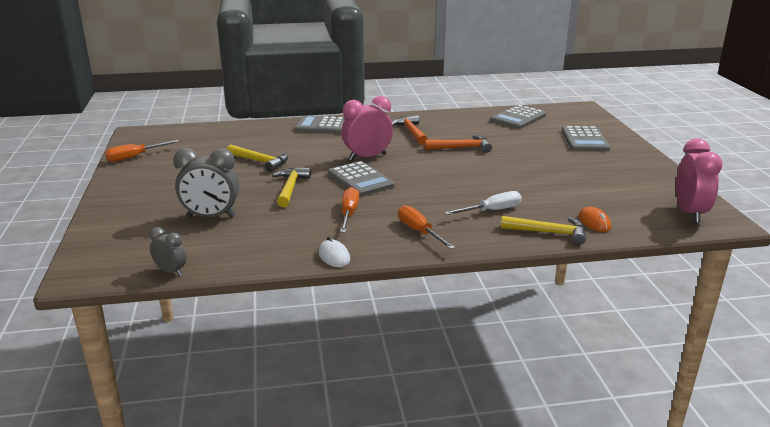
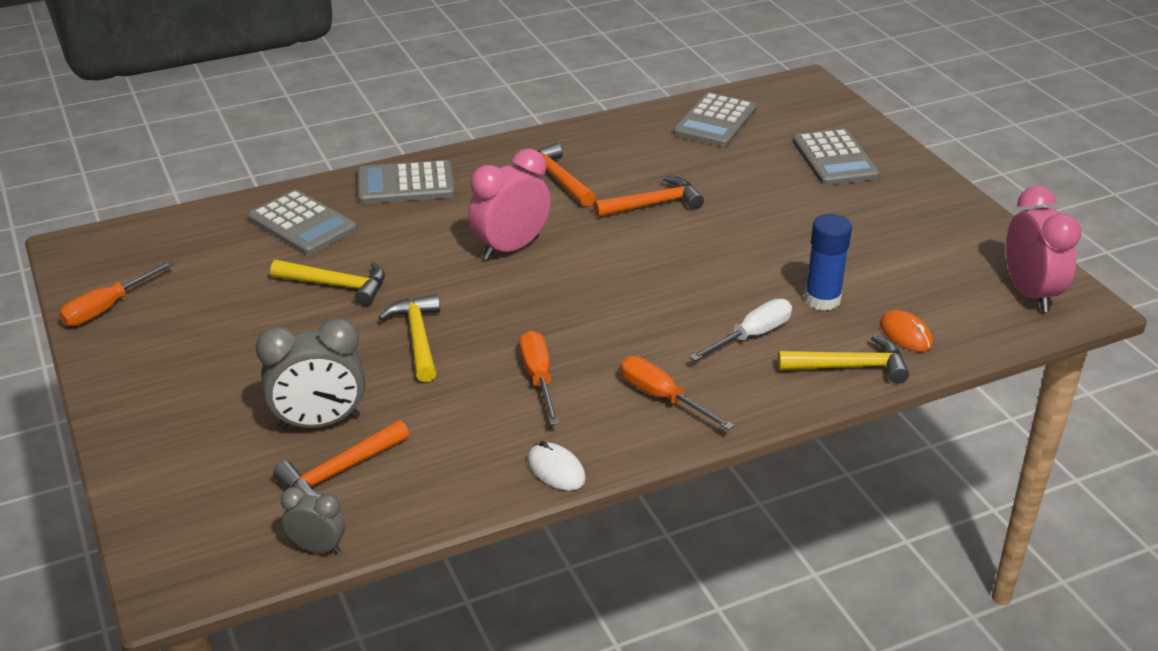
camera: 15 degrees left, 10 degrees up
(207, 239) = (339, 472): none -> orange hammer
(360, 180) = (523, 301): grey calculator -> grey calculator (302, 224)
(546, 200) = (822, 300): none -> blue glue stick

